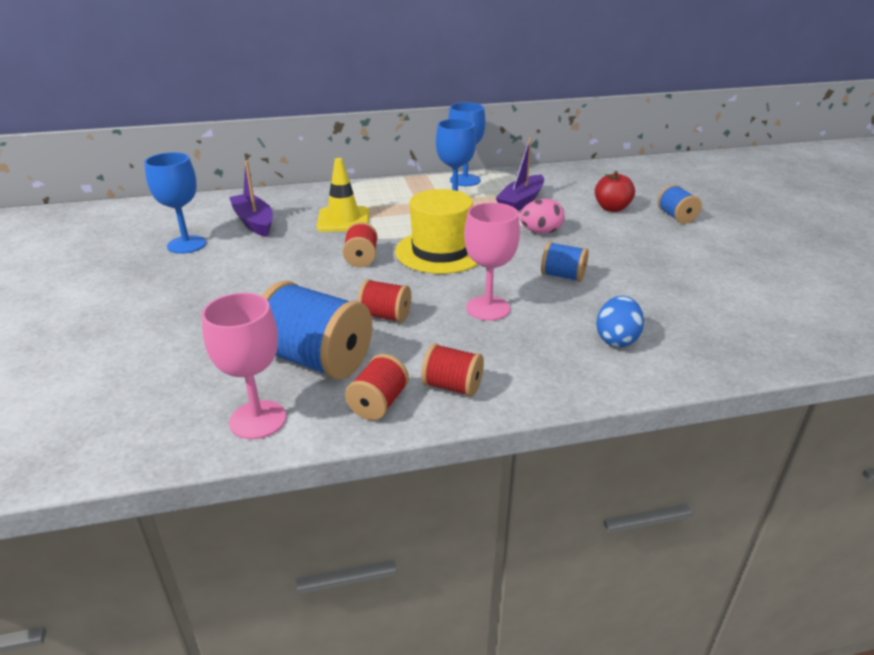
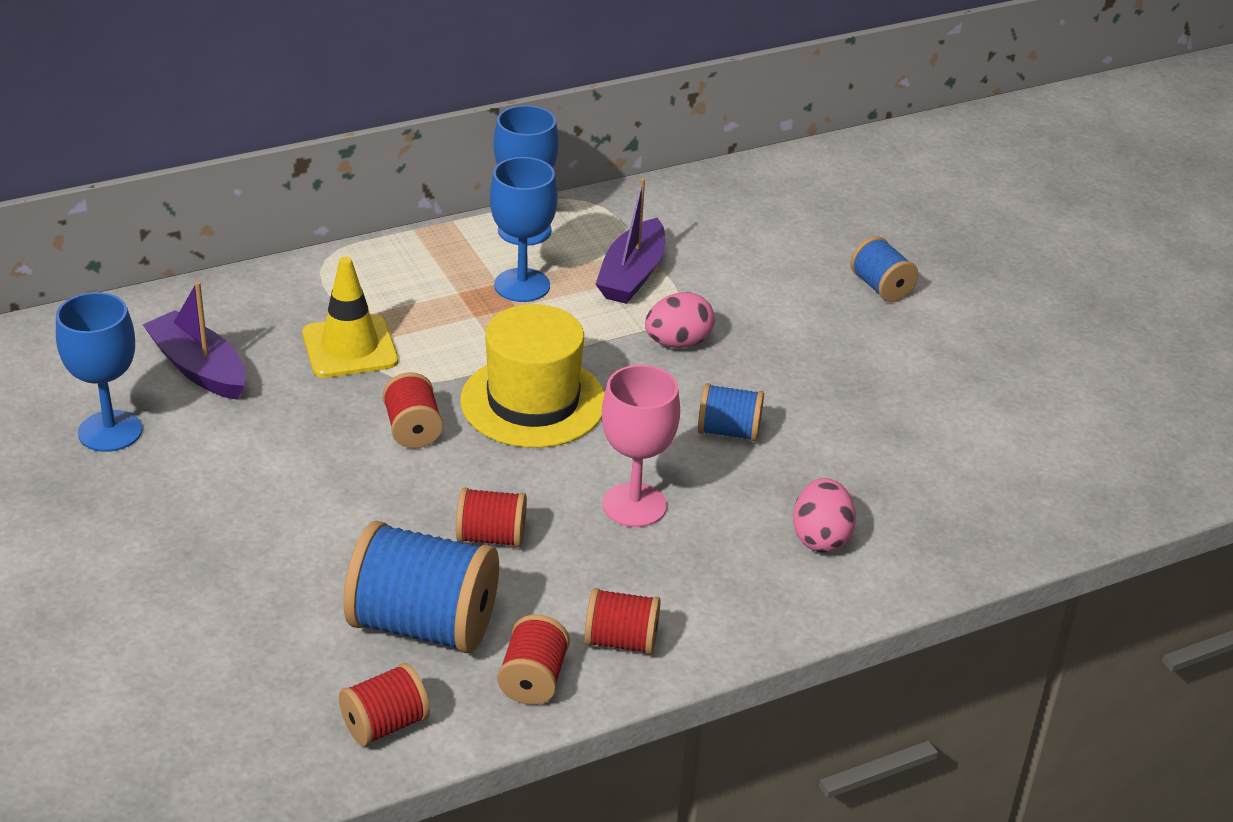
camera: 15 degrees left, 5 degrees up
(258, 420) = (385, 725): pink goblet -> red spool
(612, 208) = (780, 277): red apple -> none
(616, 339) = (820, 538): blue egg -> pink egg

